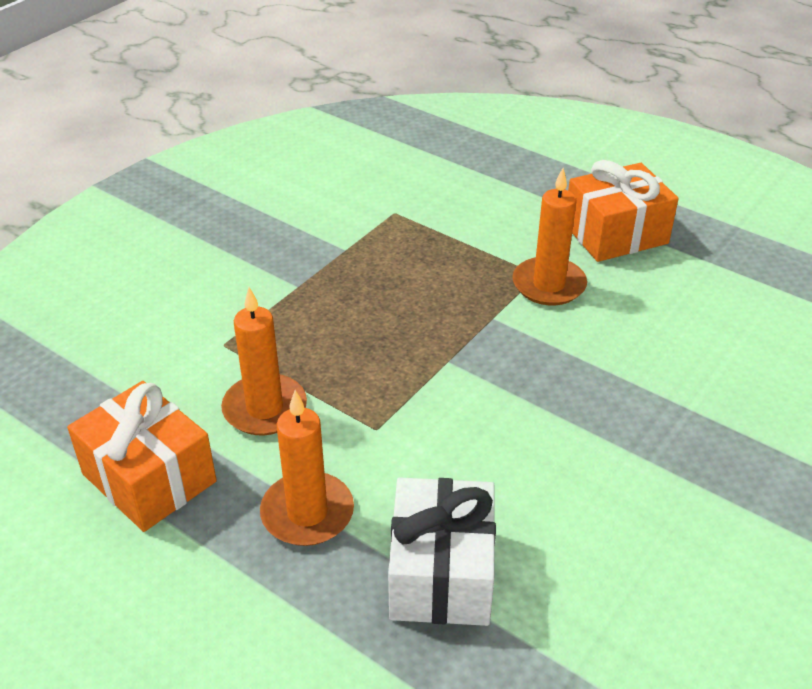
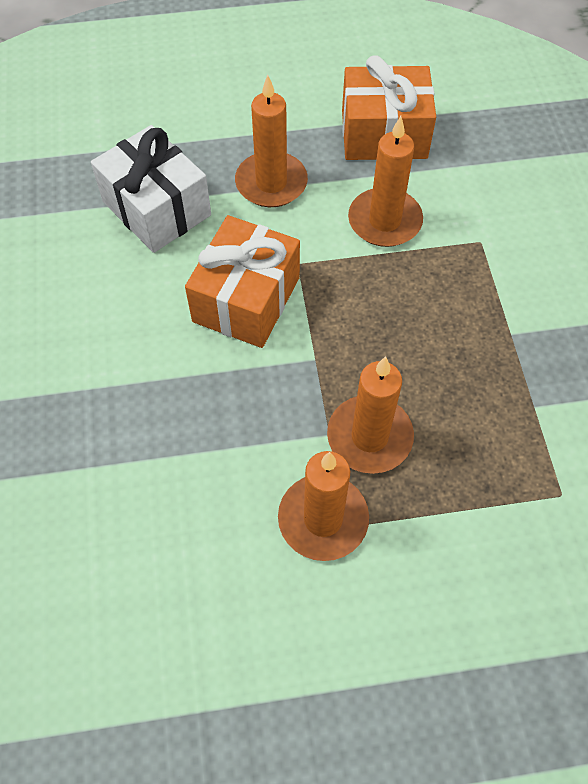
camera: 135 degrees right, 20 degrees up
(468, 299) = (369, 437): none -> orange candle
(615, 234) = (331, 668): orange gift -> orange gift (246, 299)

